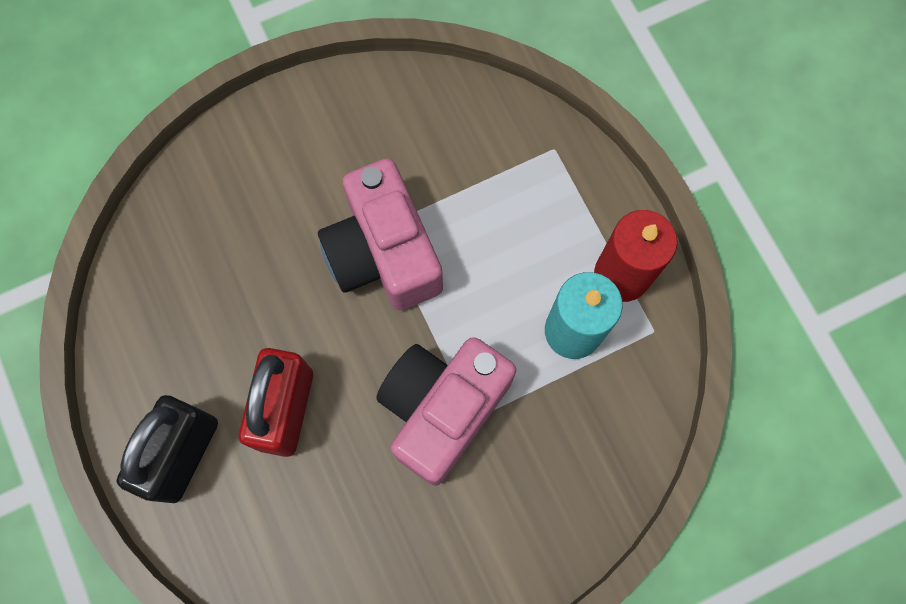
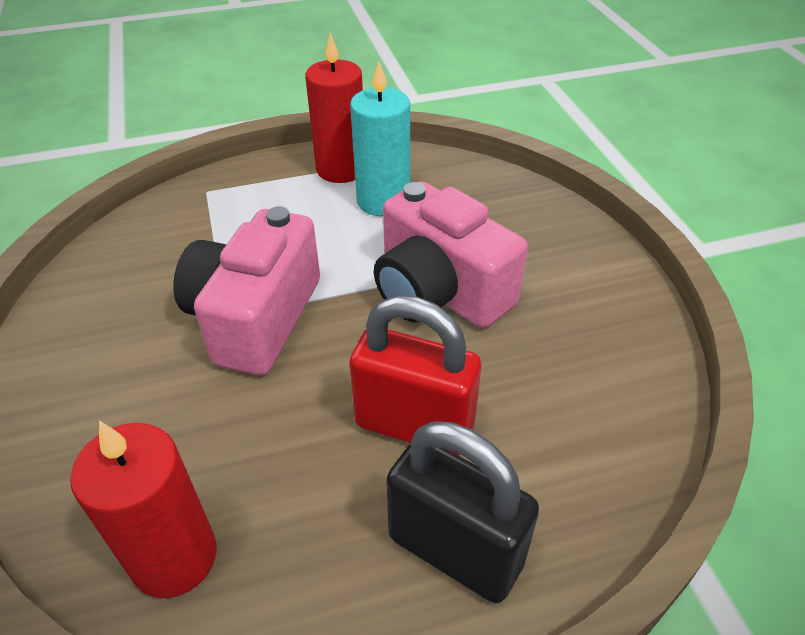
camera: 80 degrees left, 30 degrees down
(160, 267) = (174, 557): none -> red candle
(383, 252) = (255, 318): pink camera -> pink camera turned 120 degrees clockwise

